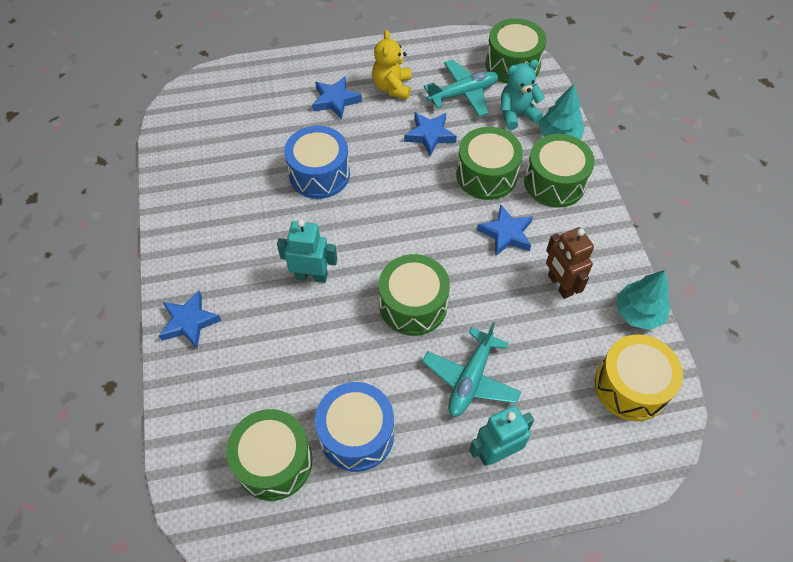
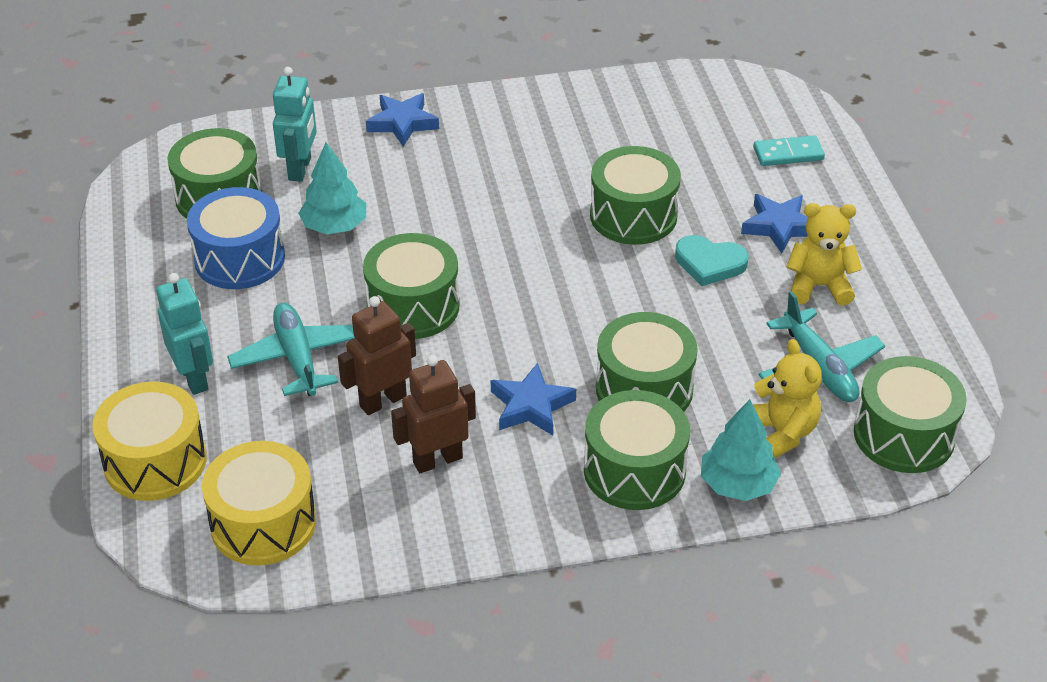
camera: 90 degrees right, 15 degrees down
(261, 90) = (788, 154): none -> turquoise domino
(311, 276) = (463, 215): turquoise robot -> turquoise robot (300, 169)
(319, 174) = (633, 215): blue drum -> green drum
(370, 137) = (709, 263): none -> turquoise heart
(429, 135) = (720, 327): blue star -> none
(470, 379) = (297, 358): turquoise plane -> turquoise plane turned 45 degrees clockwise
(509, 320) = (382, 401): none -> brown robot
(516, 114) = (781, 433): turquoise teddy bear -> yellow teddy bear
(585, 469) = (155, 461): none -> yellow drum
(638, 312) = (383, 548): turquoise tree -> turquoise tree (334, 226)

